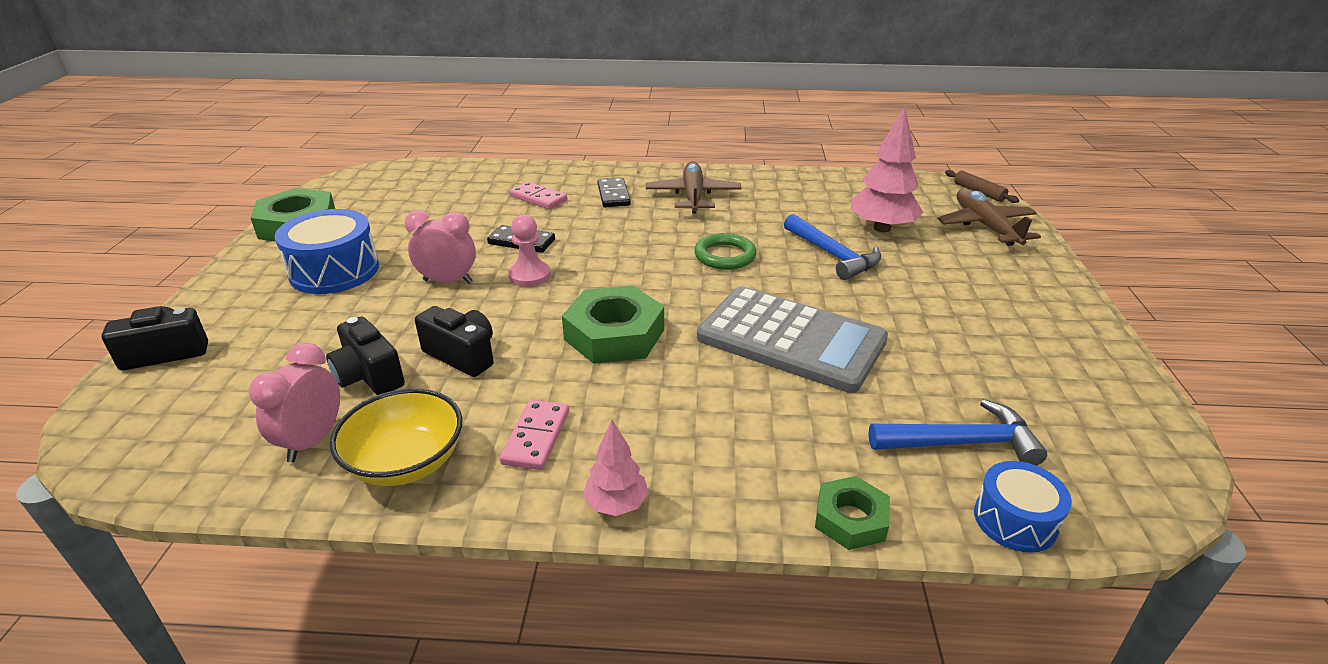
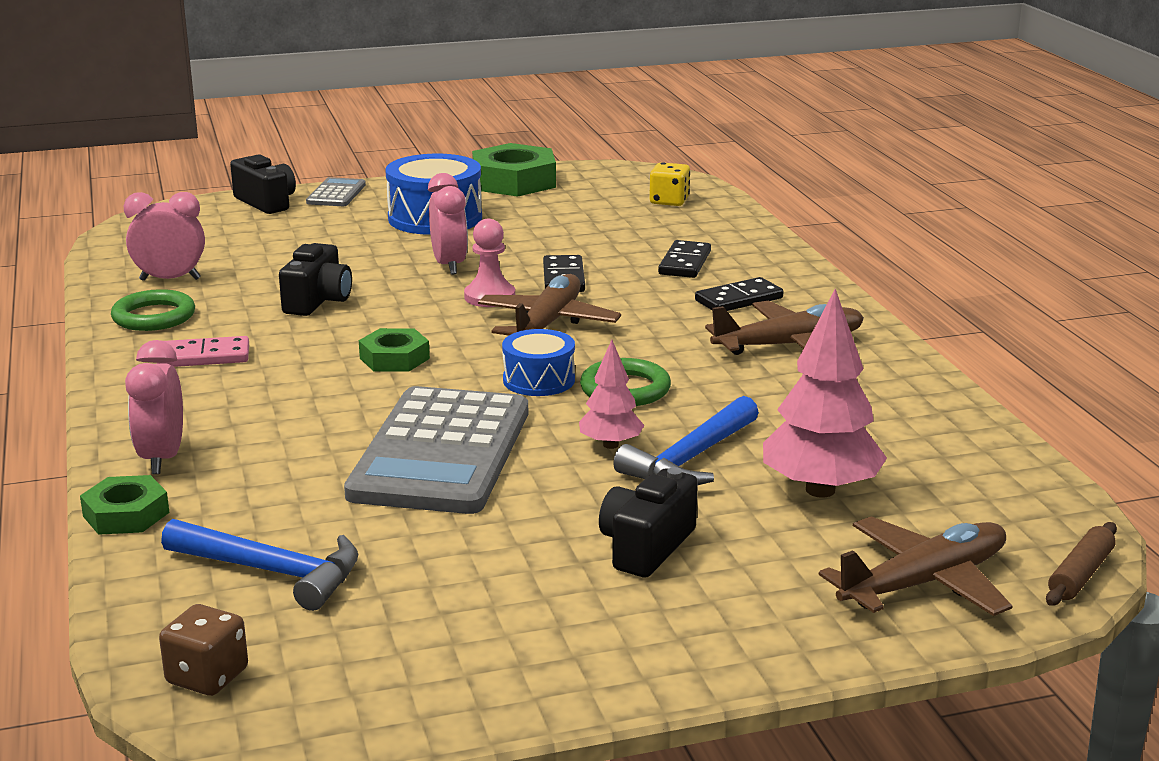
camera: 70 degrees right, 10 degrees down
(202, 309) = (336, 194): none -> grey calculator
(369, 376) = (267, 275): black camera -> black camera (646, 547)
(406, 462) = (154, 317): yellow bowl -> green ring
(421, 181) = (669, 201): none -> yellow dice
(538, 198) = (685, 263): pink domino -> black domino
(600, 262) = (547, 324): none -> brown plane
(614, 334) = (394, 358): green nut -> green nut, size x0.58
(616, 504) = (121, 405): pink tree -> pink tree (610, 445)
(746, 486) = (162, 458): none -> pink clock
(961, 443) = (272, 572): blue hammer -> blue hammer turned 45 degrees counterclockwise
(1015, 520) = (144, 607): blue drum -> blue drum (539, 380)
(1114, 493) = (207, 676): none -> brown dice

